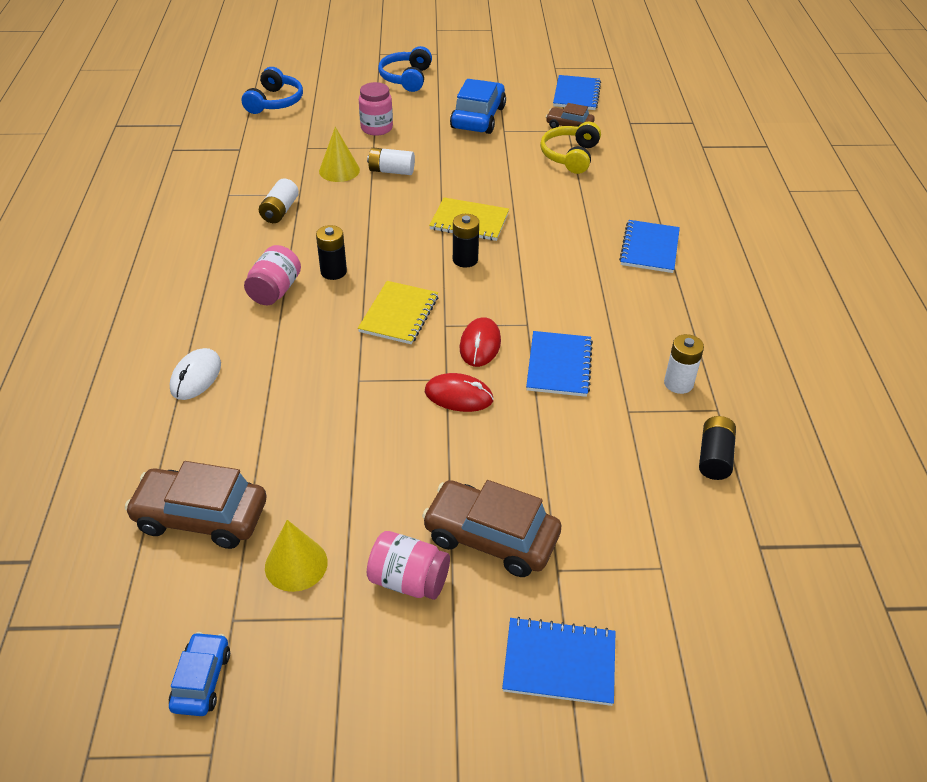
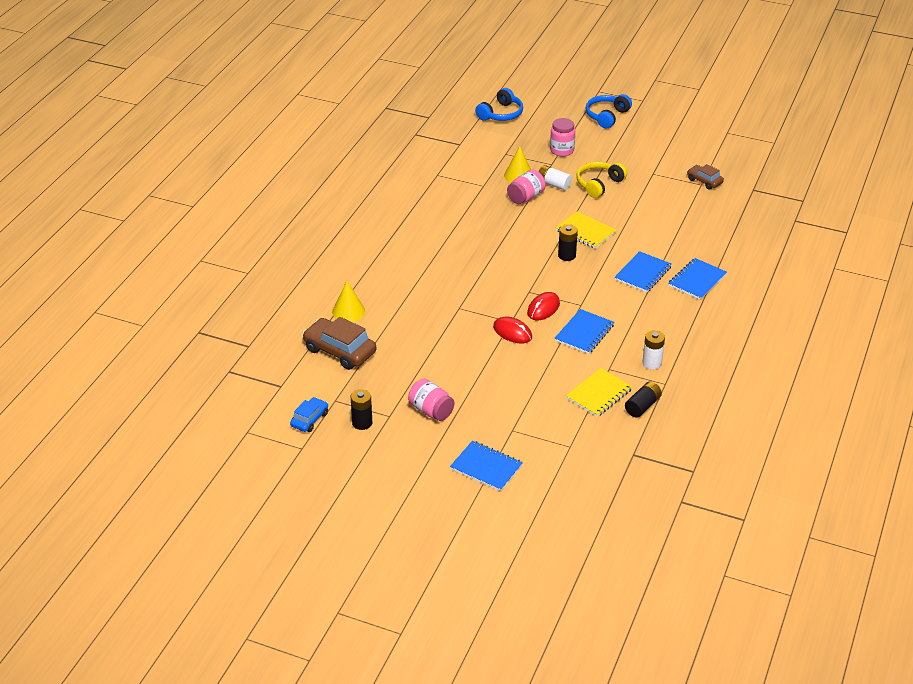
camera: 25 degrees right, 5 degrees down
(196, 376) = (368, 280): white mouse -> none
(275, 291) = (436, 244): pink jar -> pink jar (525, 197)
(280, 211) = (465, 194): white battery -> none
(296, 564) = (377, 386): yellow cone -> yellow cone (348, 311)
(333, 272) = (478, 241): black battery -> black battery (362, 423)
(399, 314) = (504, 277): yellow notebook -> yellow notebook (599, 394)
(478, 117) = (640, 159): blue car -> none
(491, 537) = (486, 405): brown car -> none
(570, 156) = (688, 204): yellow headphones -> yellow headphones (599, 184)
(576, 94) = (728, 158): blue notebook -> blue notebook (643, 273)

